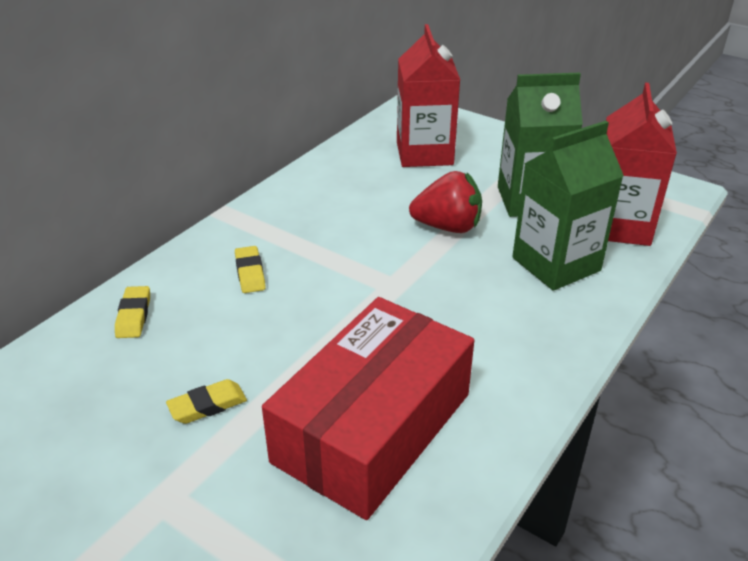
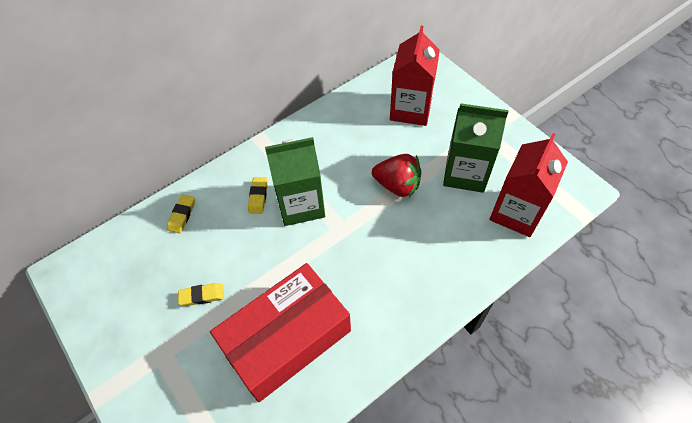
camera: 20 degrees right, 20 degrees up
(556, 264) = (455, 237): green carton -> green carton (301, 204)

